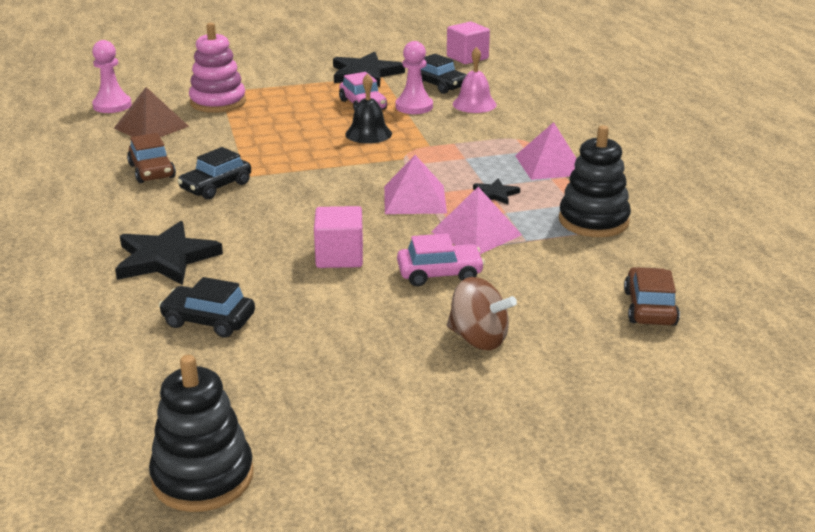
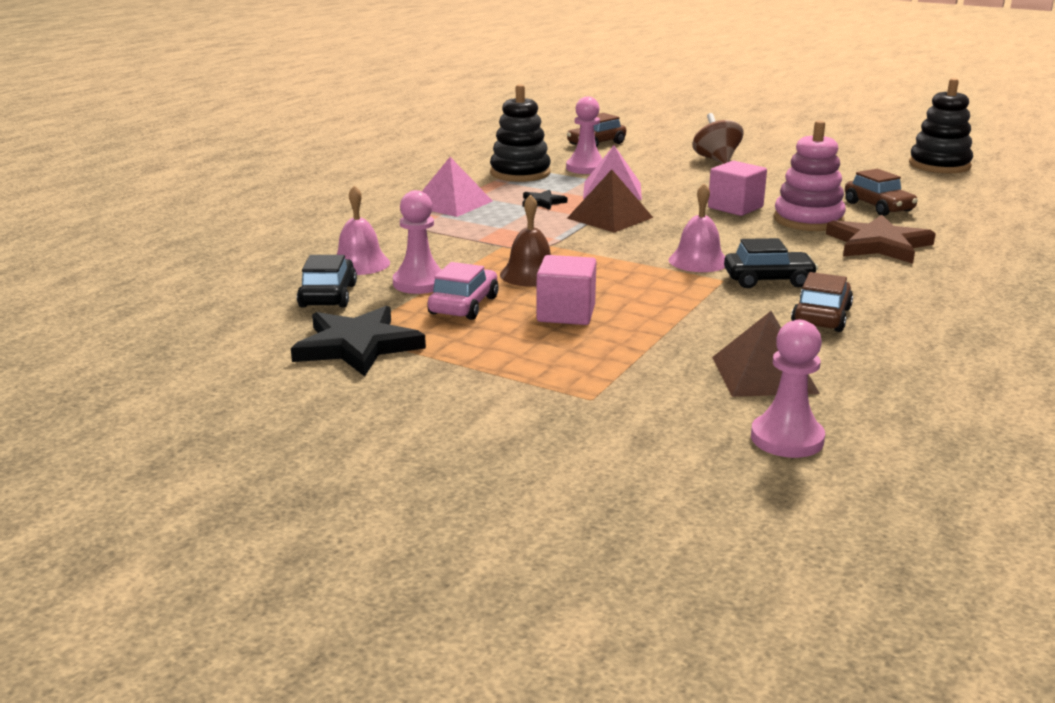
camera: 135 degrees left, 5 degrees down
(166, 258) = (878, 244): black star -> brown star
(208, 321) = (878, 207): black car -> brown car
(218, 102) = (623, 379): pink stacking toy -> pink stacking toy (808, 220)
(284, 184) = (698, 261): none -> pink bell
(368, 133) = (530, 274): black bell -> brown bell
(415, 199) = (610, 217): pink pyramid -> brown pyramid
(439, 274) = (682, 183): pink car -> none
(467, 57) = (191, 317): pink cube -> pink cube (566, 314)
(563, 256) = (586, 168): none -> pink pawn

